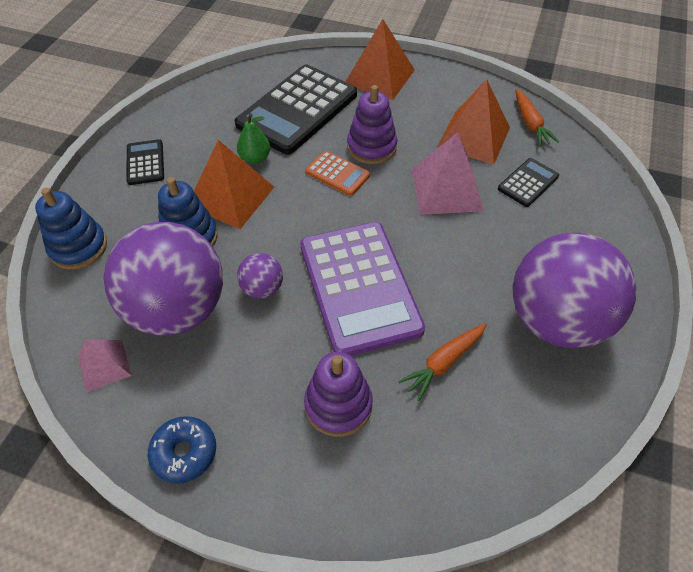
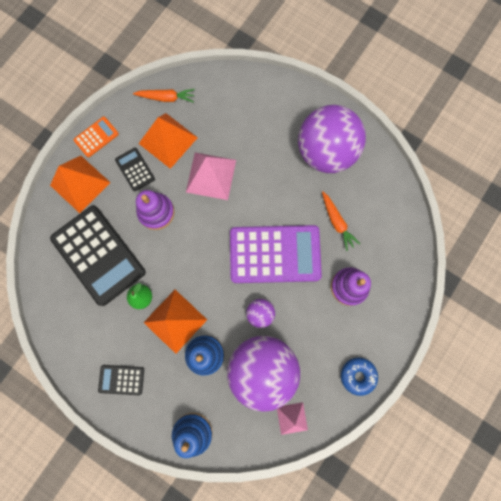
camera: 75 degrees left, 25 degrees up
(337, 173) = (175, 242): orange calculator -> orange calculator (96, 137)
(528, 183) = (220, 123): black calculator -> black calculator (135, 169)

